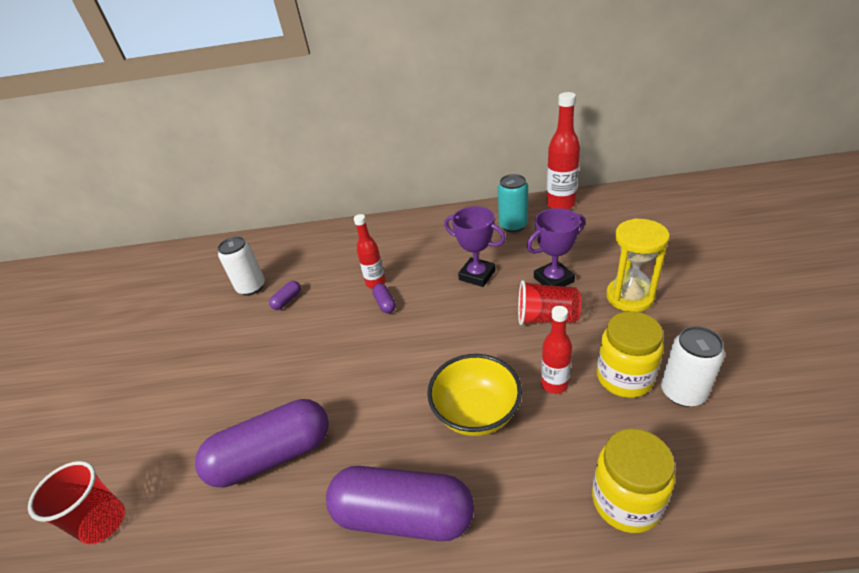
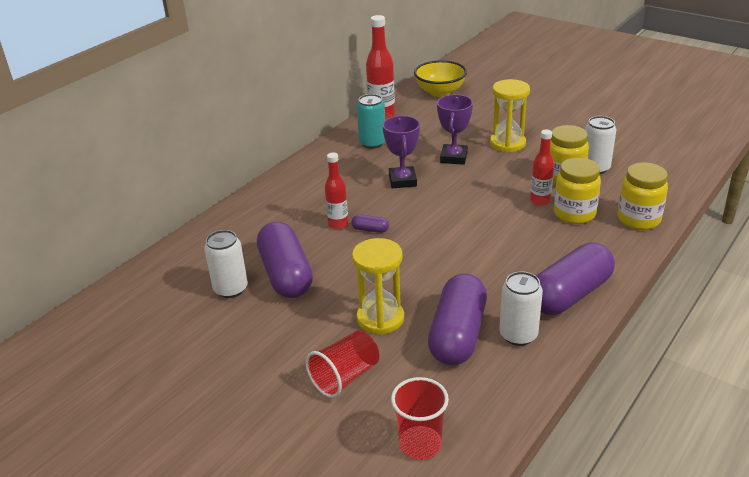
camera: 55 degrees left, 5 degrees down
(265, 387) = (380, 318): none -> yellow hourglass
(287, 300) = (286, 274): purple capsule -> purple capsule, size x2.49
(300, 507) = (518, 335): none -> white can
(476, 413) = (527, 237): yellow bowl -> yellow bowl (440, 92)
(477, 275) = (402, 181): purple trophy -> purple trophy turned 75 degrees counterclockwise
(546, 318) = (484, 177): red cup -> red cup (345, 377)
(564, 428) = (574, 214): none -> yellow jar

